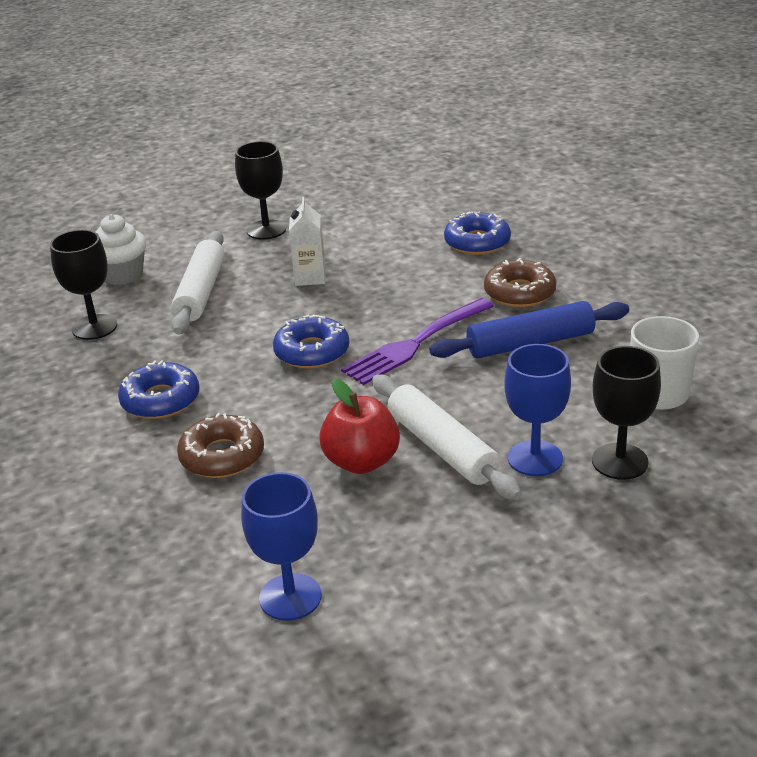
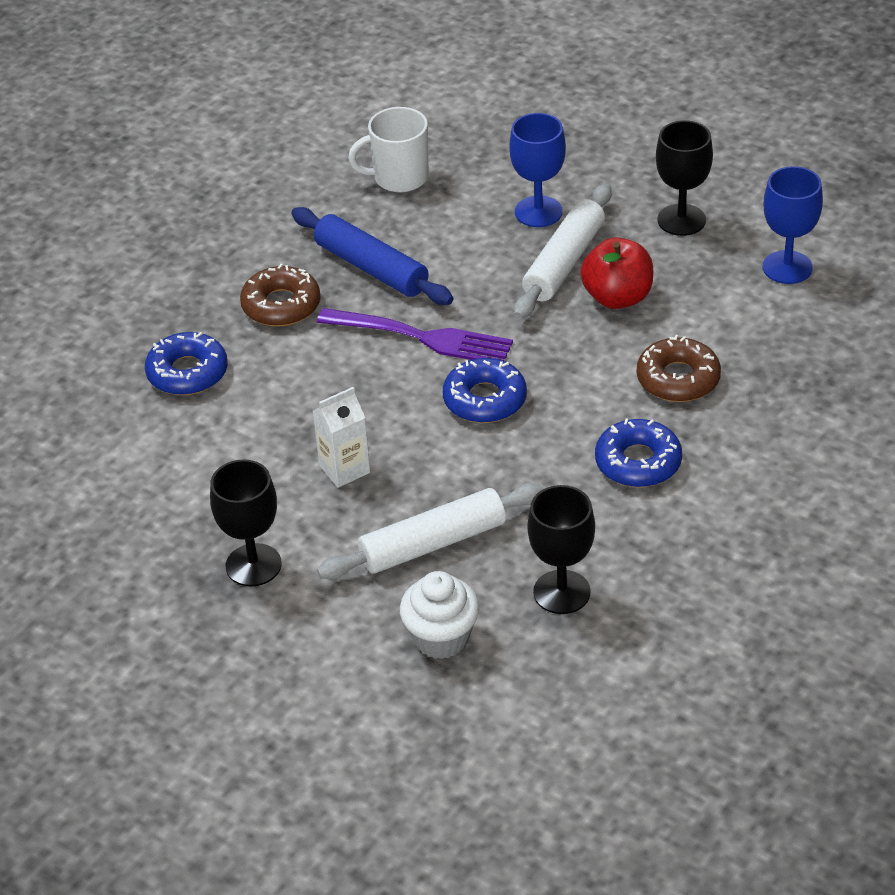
camera: 120 degrees left, 10 degrees up
(620, 461) = (508, 171): black goblet -> black goblet (681, 220)

